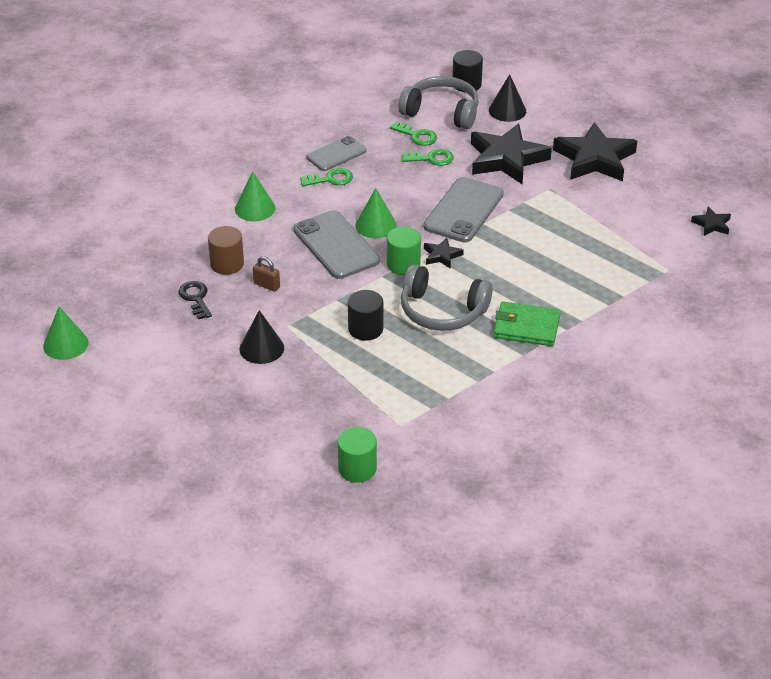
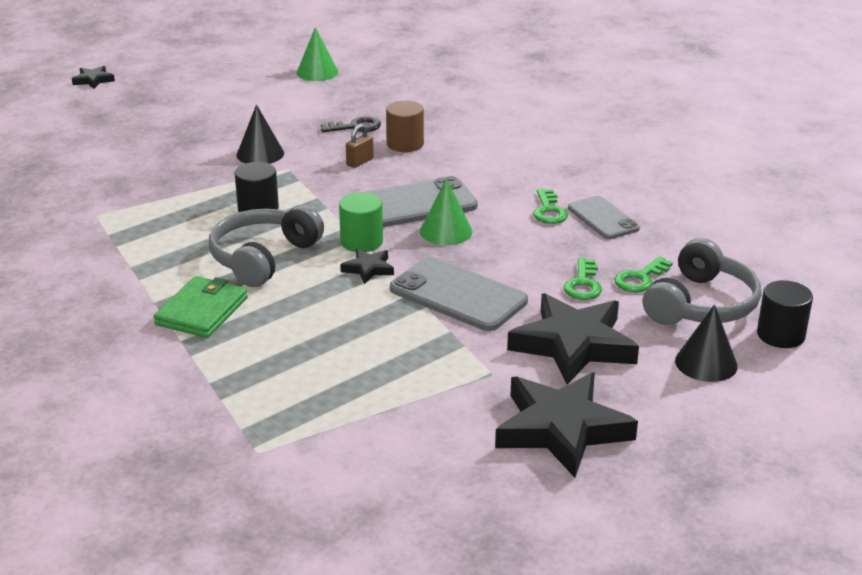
camera: 100 degrees right, 10 degrees down
(255, 208) = (500, 163): green cone -> none
(357, 469) = (54, 188): green cylinder -> none
(711, 224) = (350, 525): black star -> black star (93, 80)

